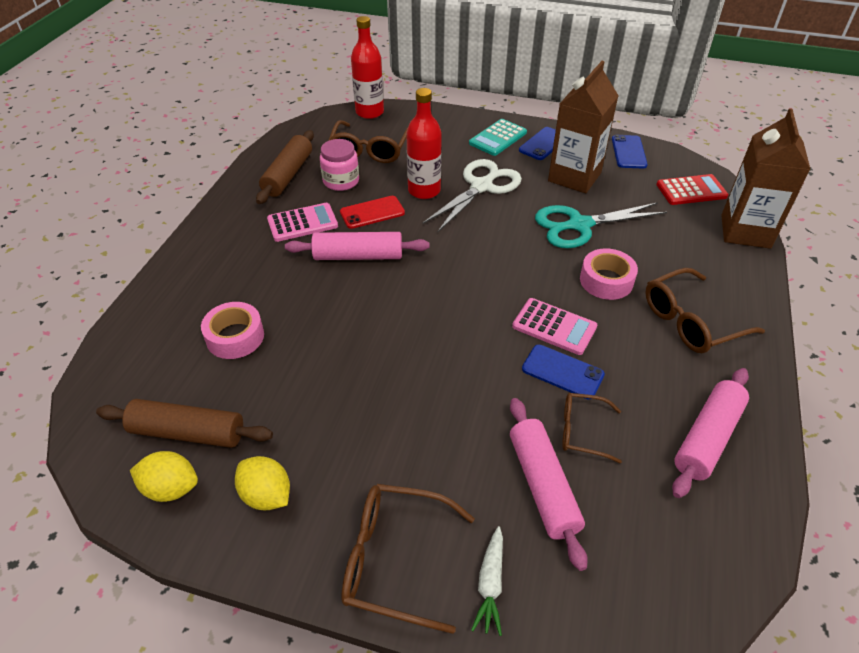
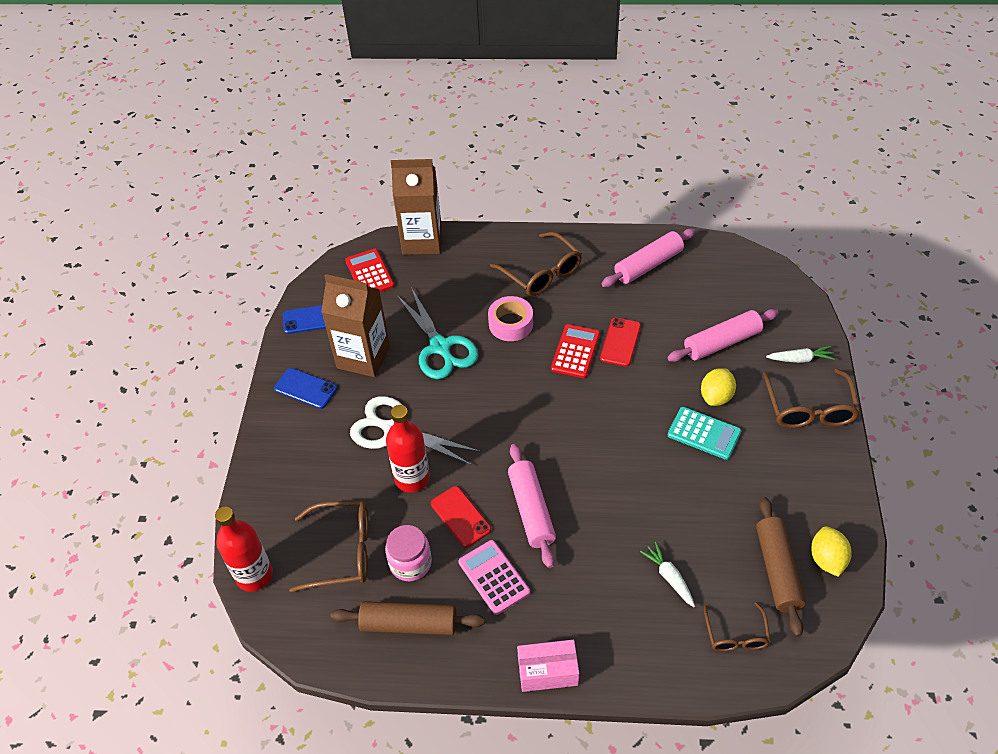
camera: 100 degrees left, 5 degrees up
(200, 239) = (548, 671): none -> pink box
(235, 337) = (669, 577): pink tape -> white carrot
(266, 495) = (802, 495): yellow lemon -> yellow lemon (716, 397)
(498, 138) = (299, 430): turquoise calculator -> turquoise calculator (704, 433)
(554, 326) = (575, 351): pink calculator -> red calculator
(562, 372) = (620, 342): blue phone -> red phone
(582, 431) = (670, 327): brown glasses -> brown glasses (736, 635)
(707, 438) = (648, 265): pink rolling pin -> pink rolling pin turned 60 degrees counterclockwise

